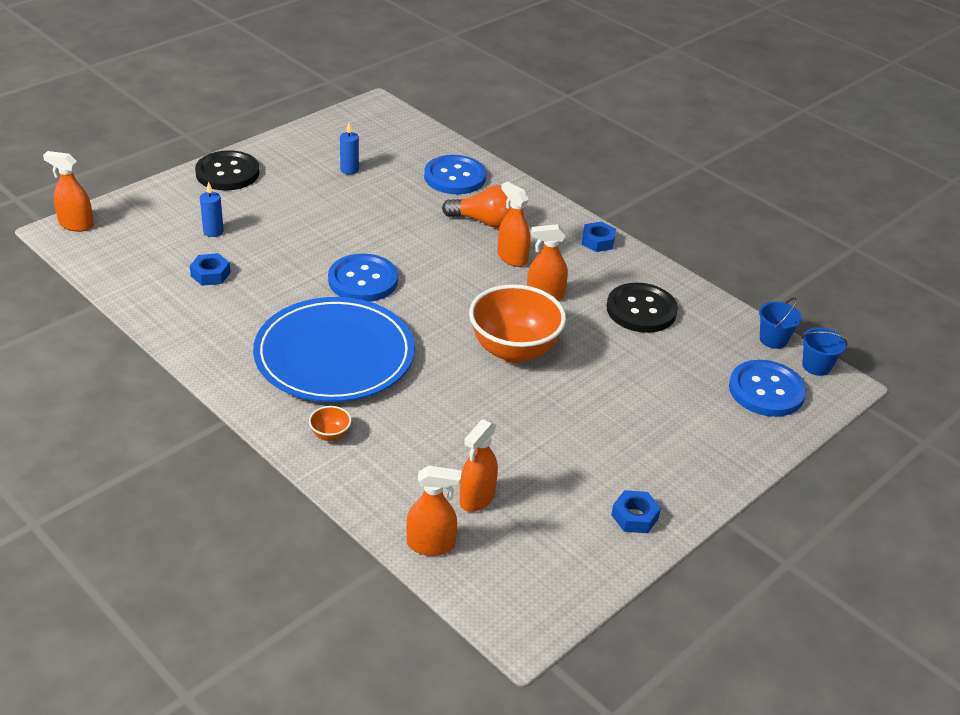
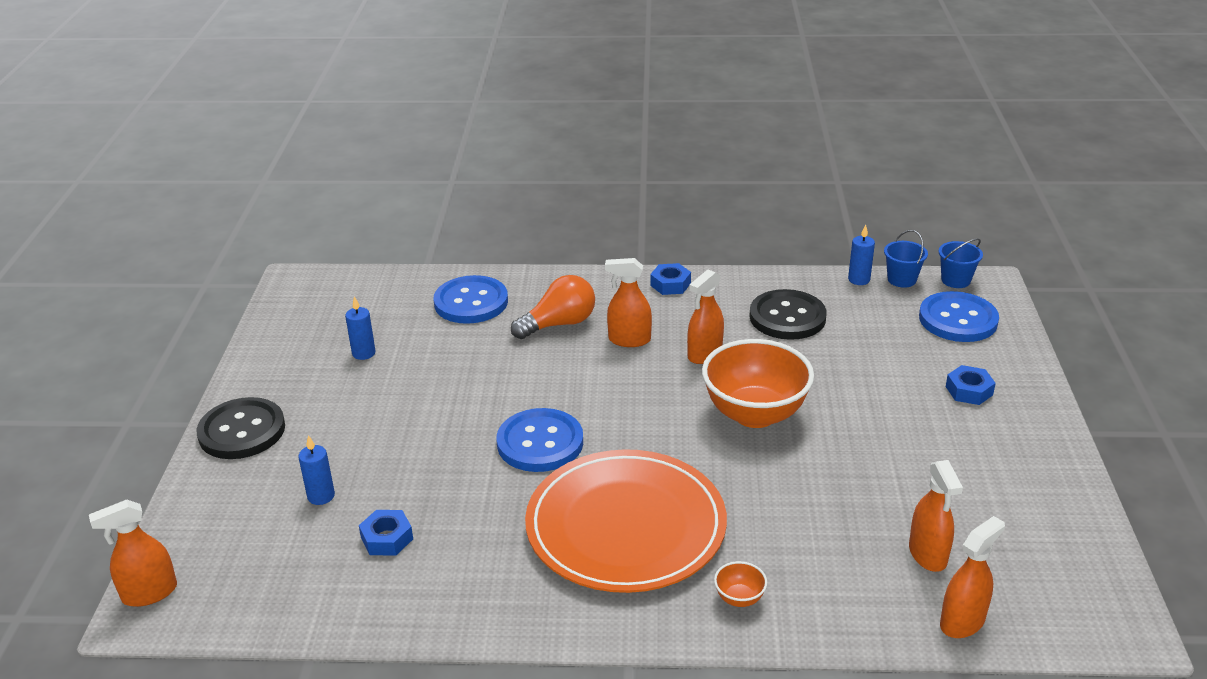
camera: 40 degrees left, 5 degrees down
(334, 355) = (626, 526): blue plate -> orange plate
(634, 516) = (1040, 477): blue nut -> blue nut (969, 391)
(739, 319) = (859, 279): none -> blue candle

